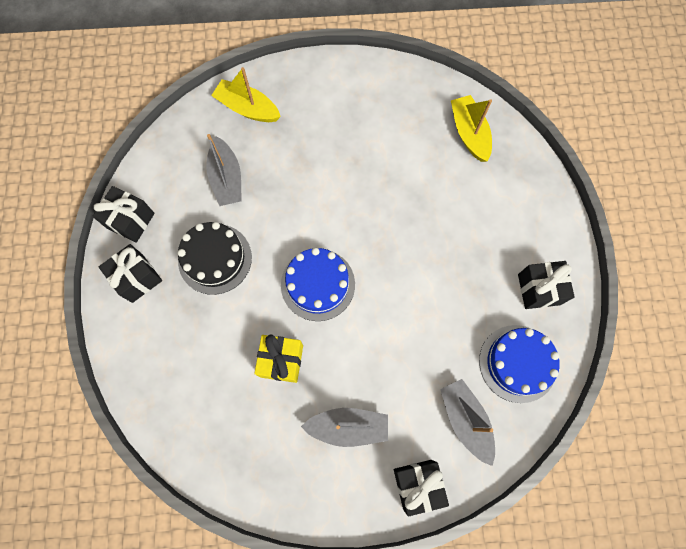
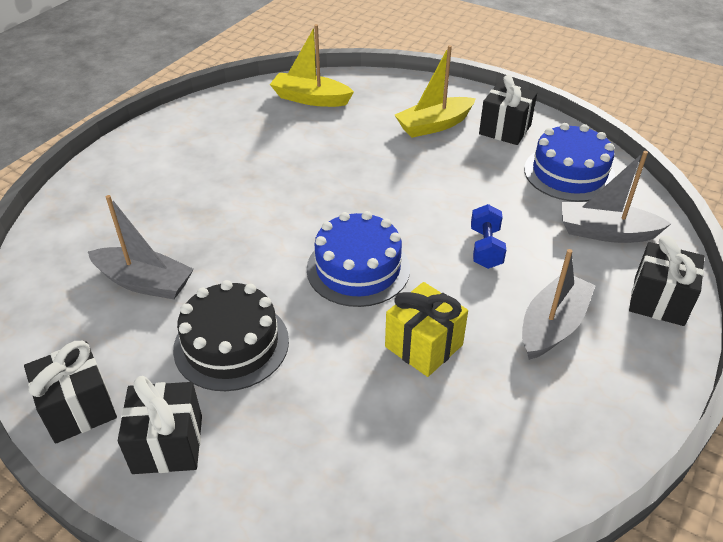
camera: 55 degrees left, 30 degrees down
(247, 108) = (85, 223): yellow boat -> yellow boat (434, 125)
(391, 349) = (485, 248): none -> blue dumbbell

